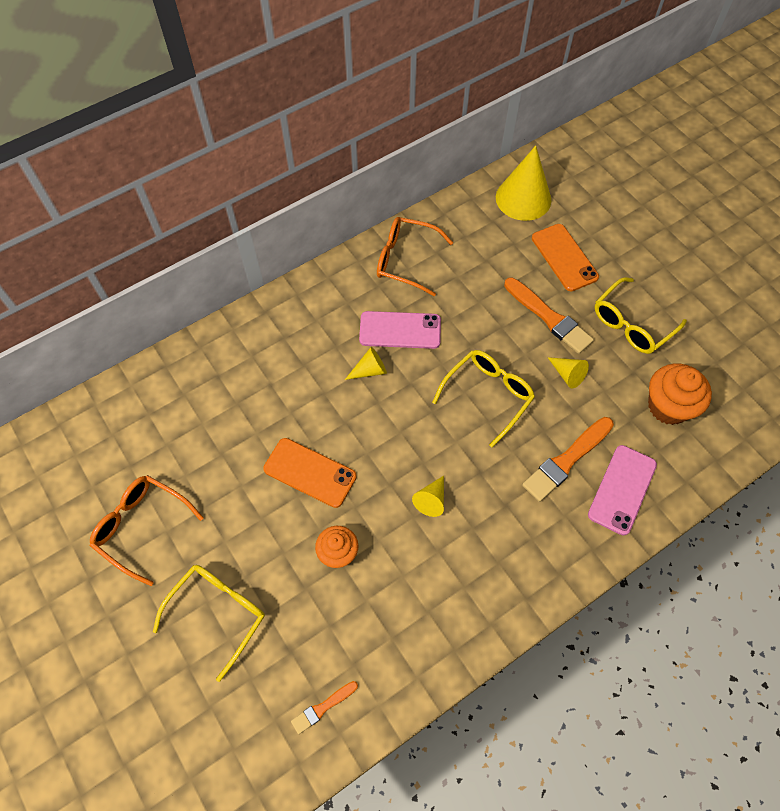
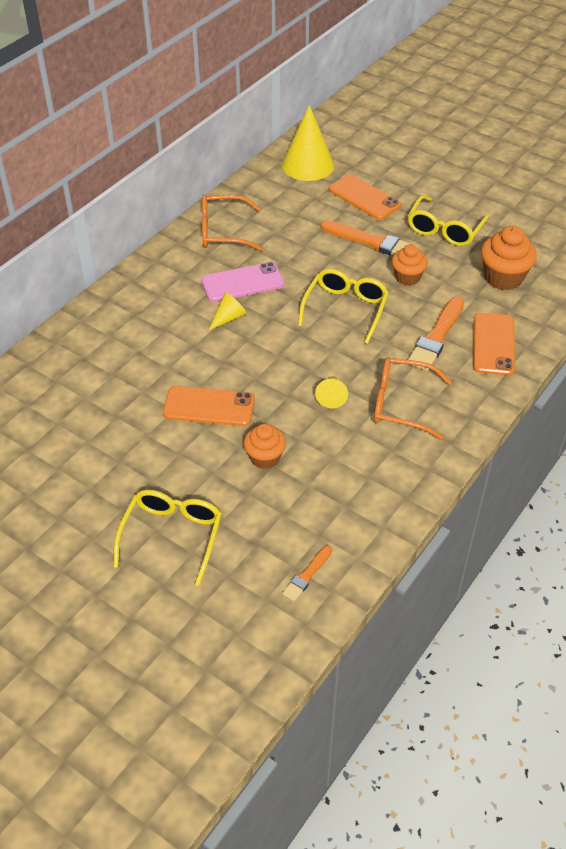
camera: 20 degrees left, 15 degrees down
(142, 527) = (64, 492): orange glasses -> orange glasses (402, 404)
(567, 374) = (407, 277): yellow cone -> orange cupcake
(622, 489) = (493, 344): pink phone -> orange phone

